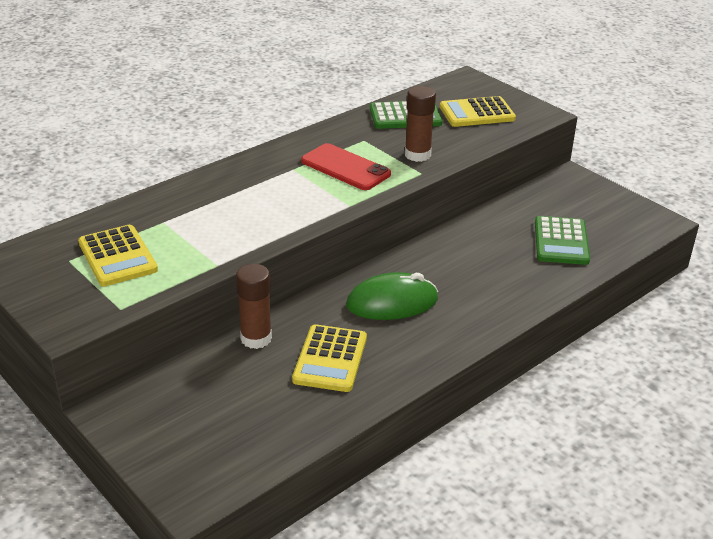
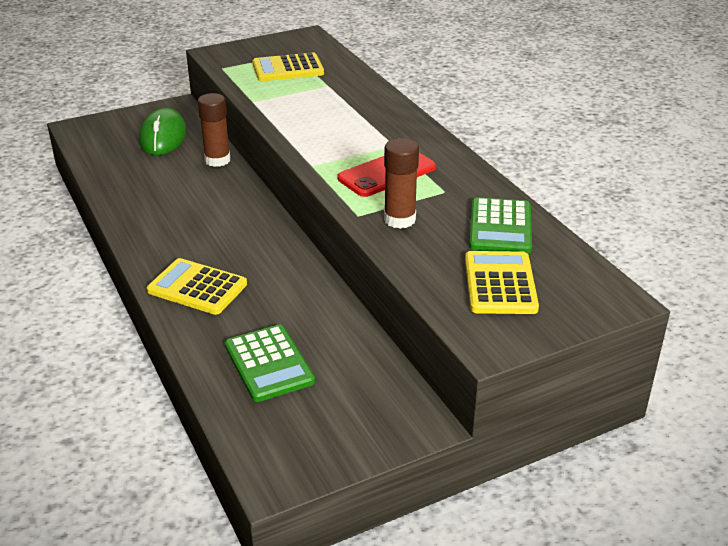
camera: 105 degrees right, 0 degrees up
(330, 359) = (170, 188): yellow calculator -> yellow calculator (197, 288)
(392, 302) = (224, 228): green mouse -> green mouse (163, 137)
(561, 241) = (269, 364): green calculator -> green calculator turned 135 degrees counterclockwise

